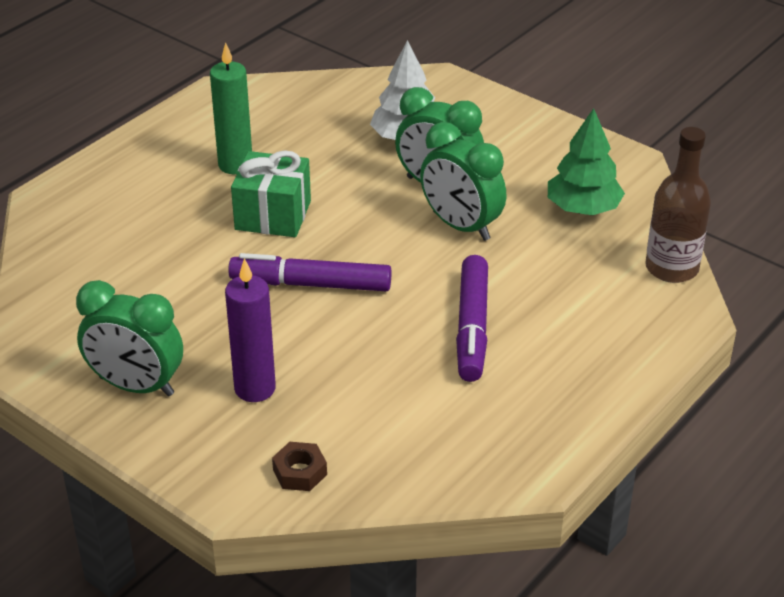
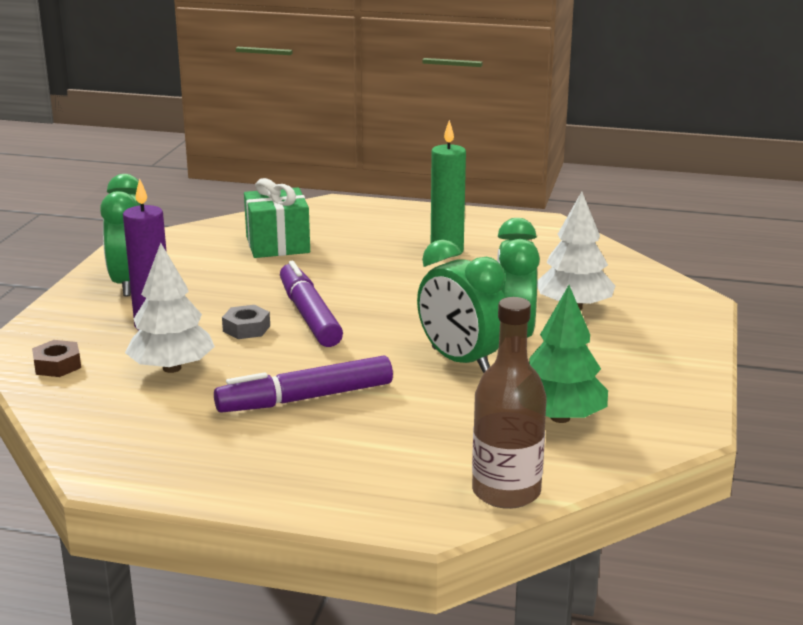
camera: 65 degrees right, 15 degrees down
(273, 215) = (391, 280): green gift -> green gift (278, 245)
(309, 329) = (246, 328): none -> grey nut
(360, 394) = (172, 368): none -> white tree
(461, 226) = (460, 361): green clock -> green clock turned 60 degrees counterclockwise

